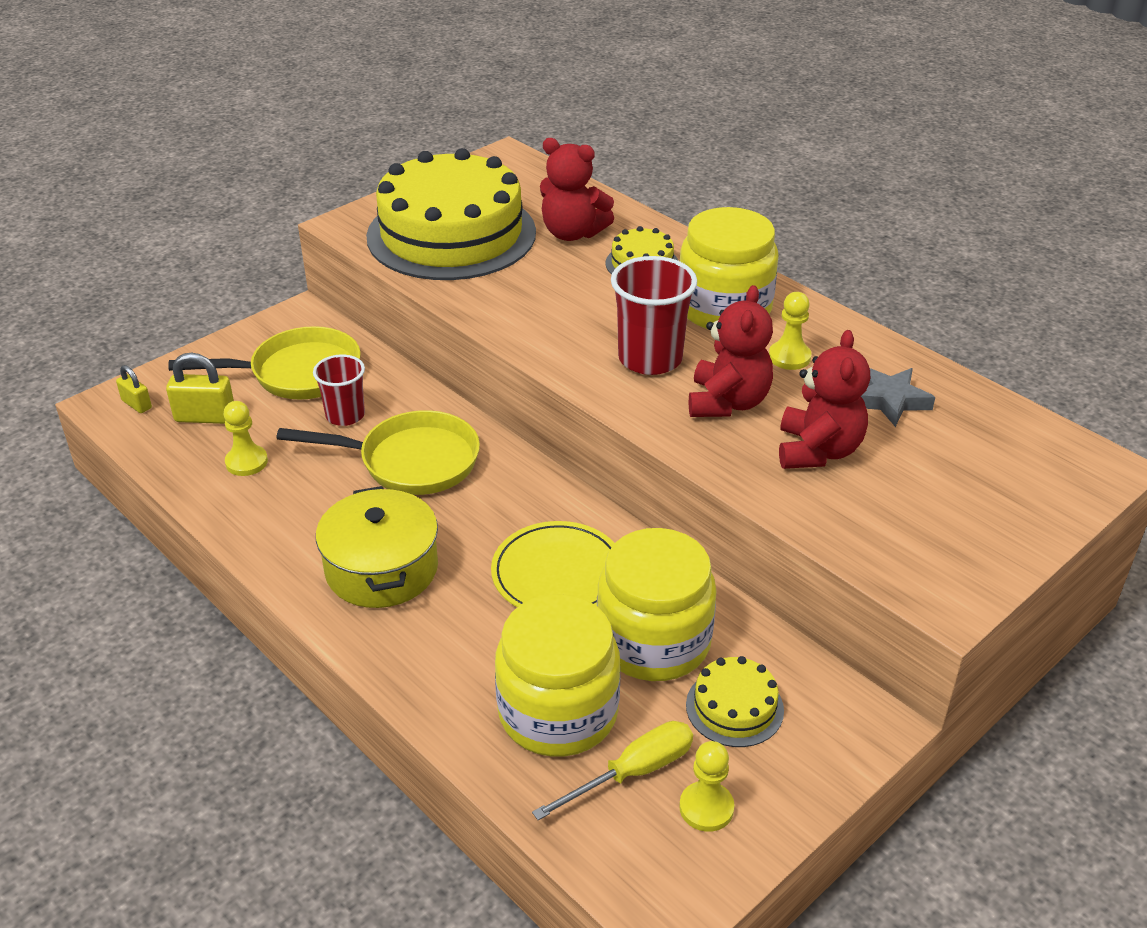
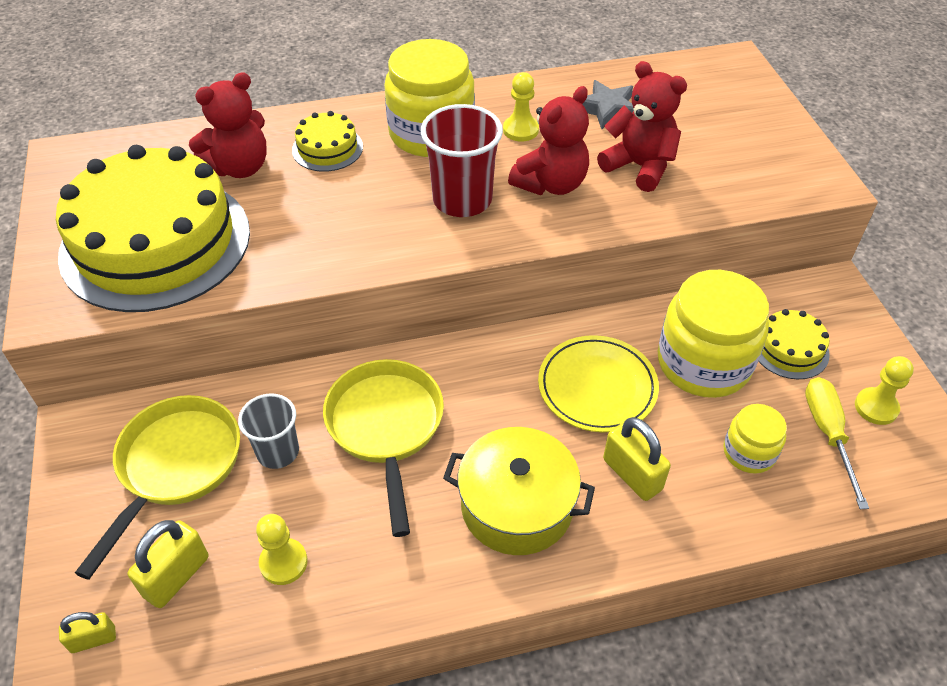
camera: 60 degrees left, 10 degrees up
(345, 415) = (278, 452): red cup -> grey cup
(410, 461) = (386, 428): yellow pan -> yellow pan turned 45 degrees counterclockwise
(468, 633) = (632, 474): none -> yellow padlock
(558, 712) = (749, 452): yellow jar -> yellow jar, size x0.52
(727, 402) = (551, 184): red teddy bear -> red teddy bear turned 90 degrees clockwise

